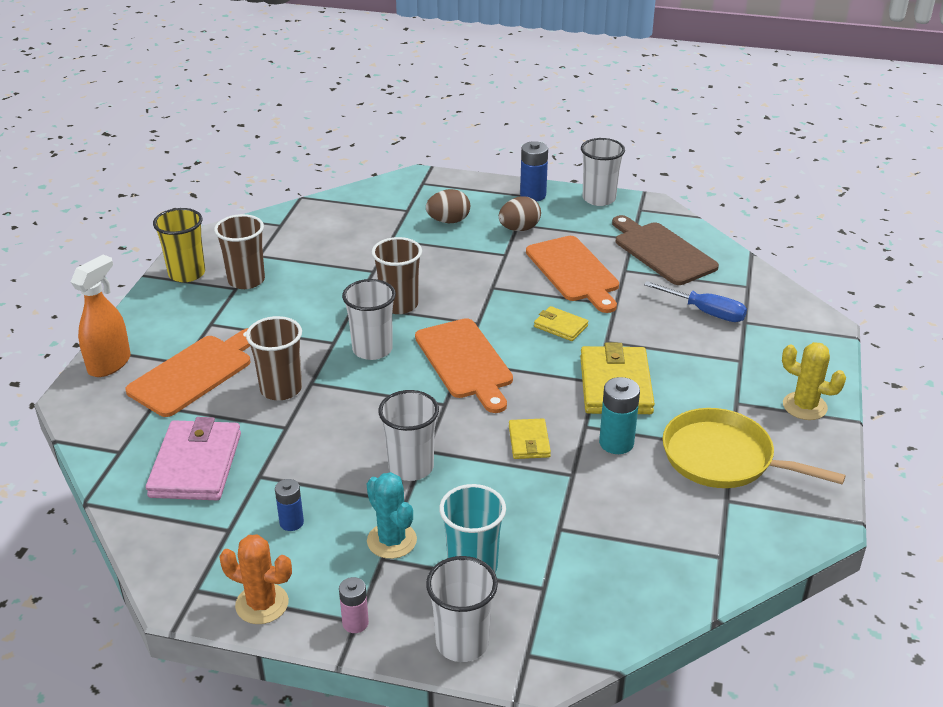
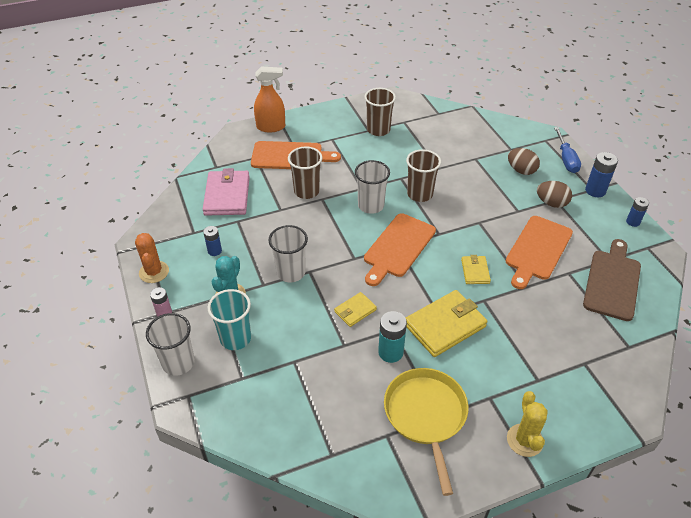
camera: 55 degrees right, 10 degrees up
(187, 273) = (362, 108): yellow cup -> none
(196, 465) = (227, 196): pink wallet -> pink wallet turned 60 degrees counterclockwise
(599, 198) = (633, 222): white cup -> blue battery
(705, 312) = (571, 336): blue screwdriver -> blue screwdriver (566, 159)

